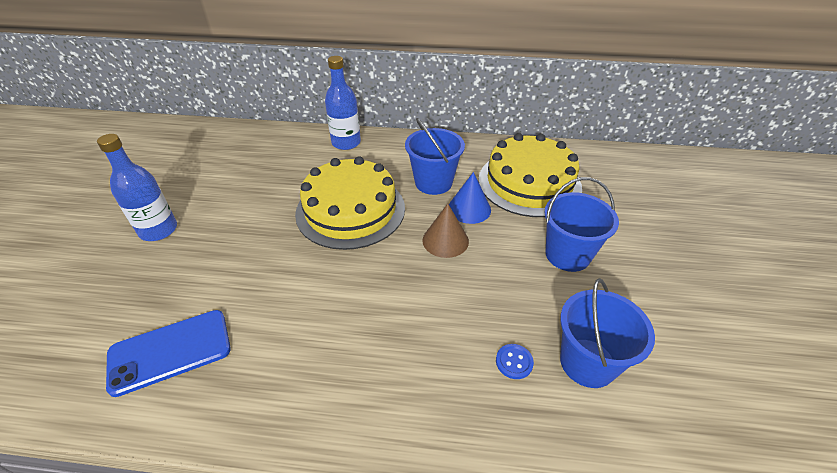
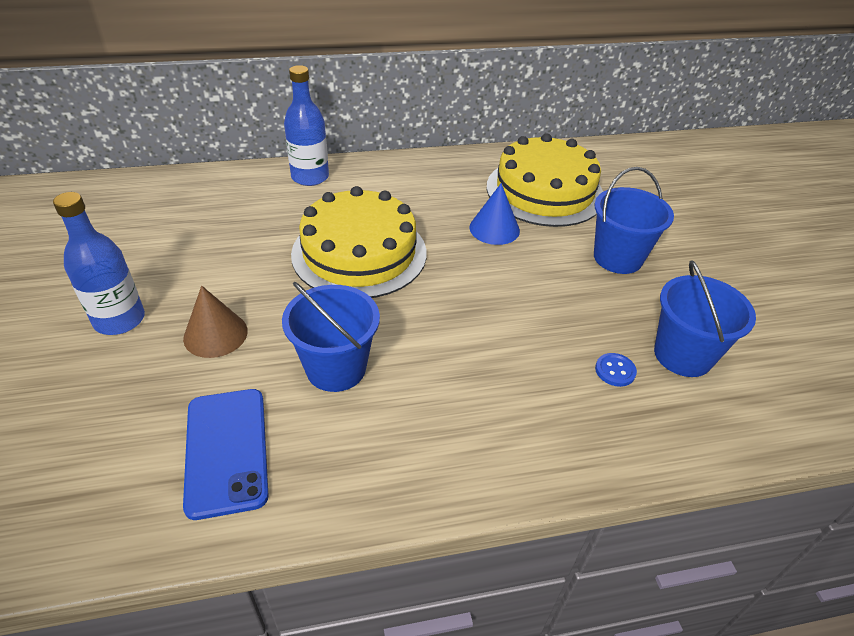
camera: 20 degrees left, 0 degrees up
(170, 351) = (226, 451): blue phone -> blue phone turned 60 degrees counterclockwise
(433, 182) = (440, 207): blue bucket -> blue bucket (336, 368)
(445, 240) = (485, 266): brown cone -> brown cone (215, 334)

